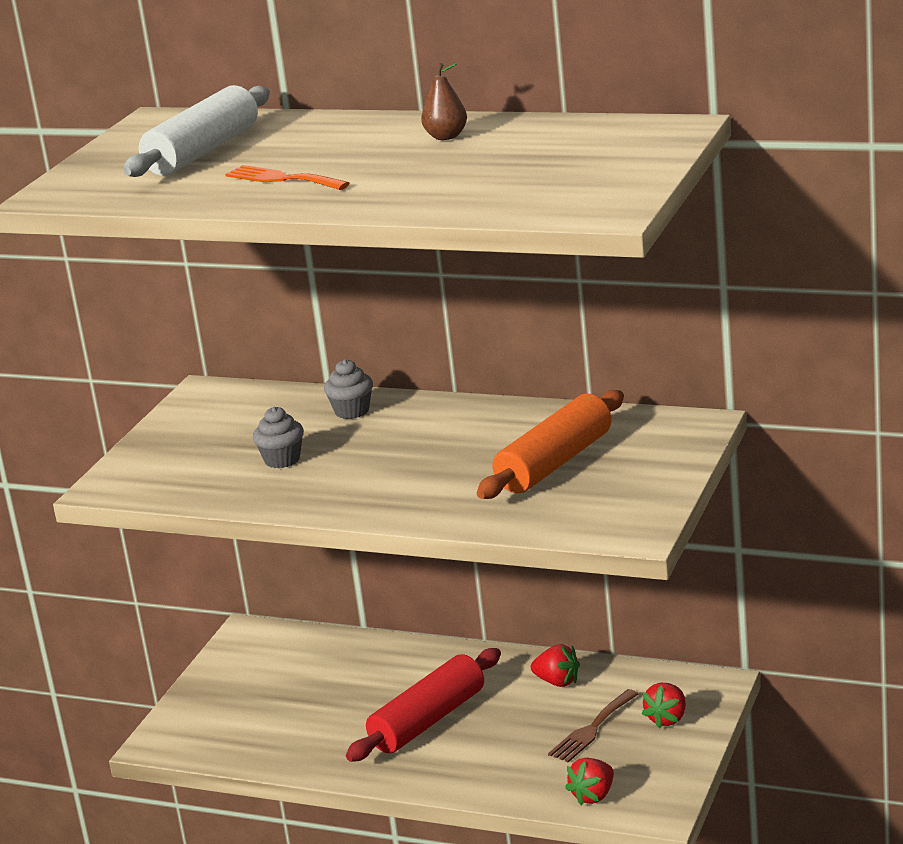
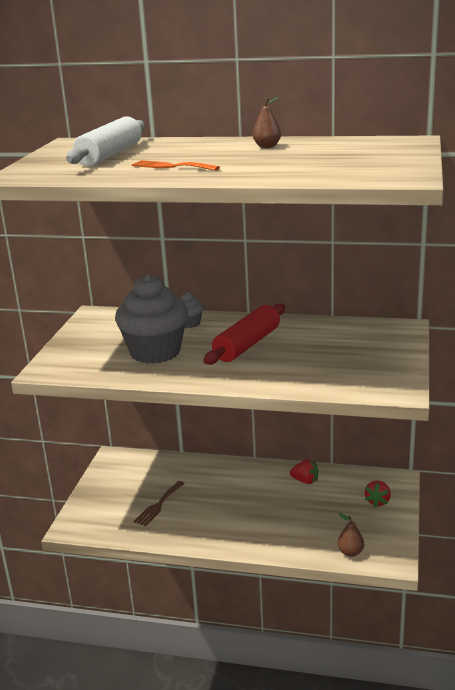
camera: 10 degrees left, 0 degrees up
(282, 460) = (155, 352): grey cupcake -> grey cupcake, size x2.27
(428, 721) = (235, 507): red rolling pin -> red rolling pin (247, 345)
(554, 463) = (328, 350): orange rolling pin -> none
(592, 729) = (335, 509): brown fork -> brown fork (158, 505)
(593, 796) = (350, 552): red strawberry -> brown pear

